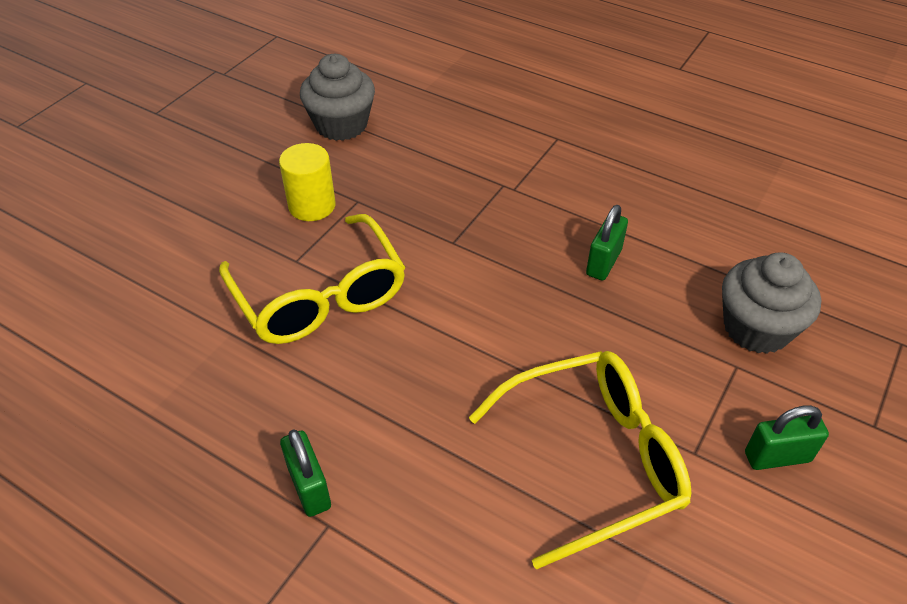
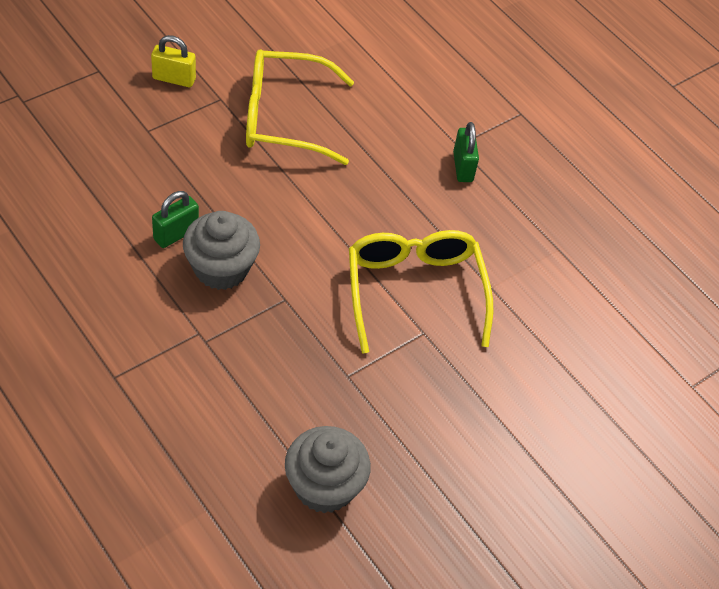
camera: 165 degrees left, 5 degrees up
(312, 206) = (391, 386): yellow cylinder -> none
(756, 328) = (110, 146): grey cupcake -> grey cupcake (221, 268)
(777, 457) = (174, 79): green padlock -> yellow padlock

